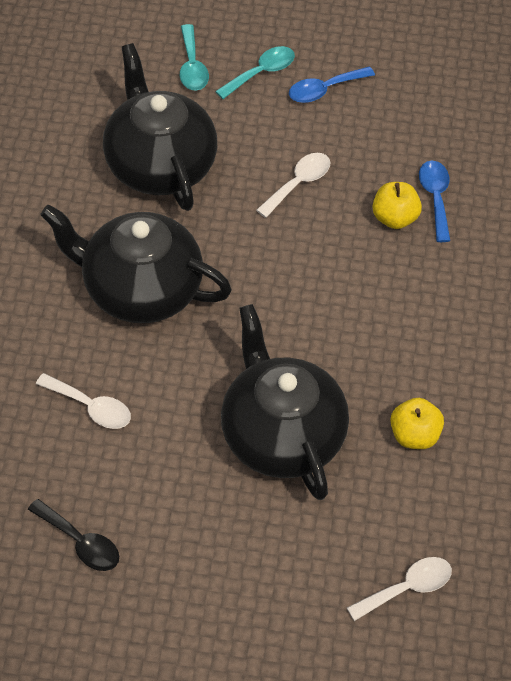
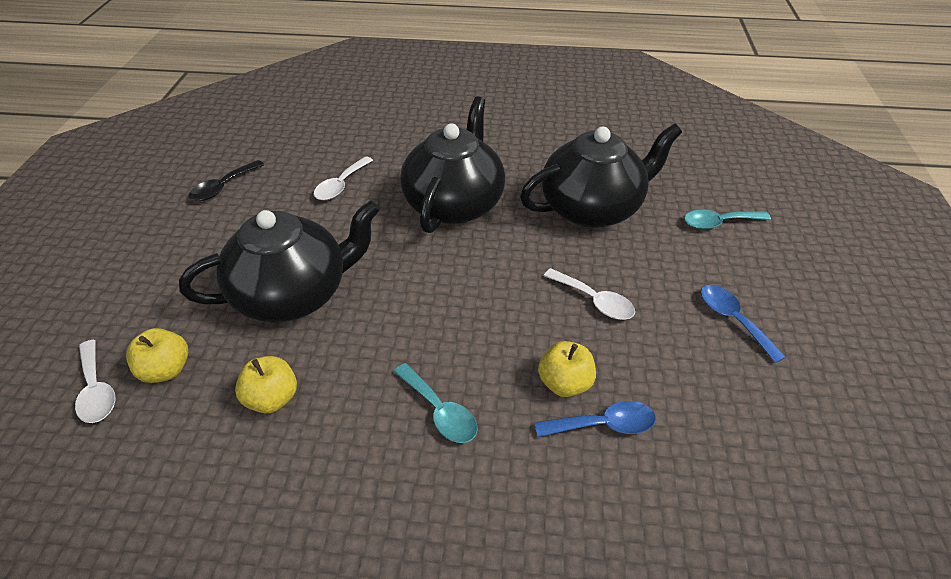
camera: 90 degrees right, 10 degrees down
(261, 73) = (733, 270): turquoise spoon -> turquoise spoon (440, 411)
(382, 532) = (166, 370): none -> yellow apple

